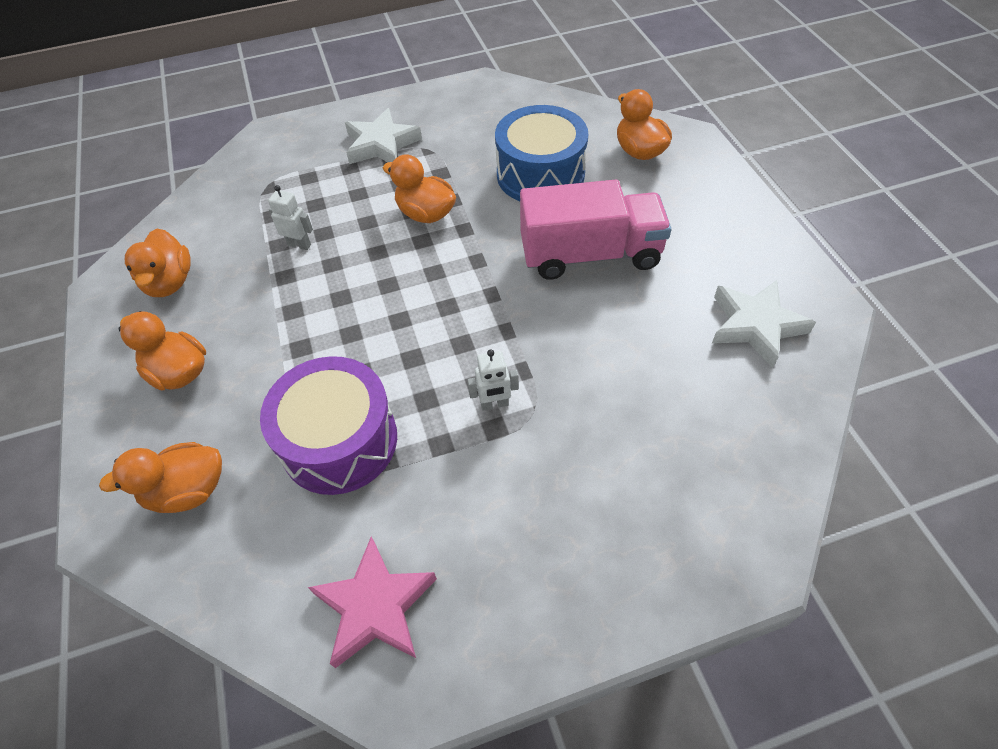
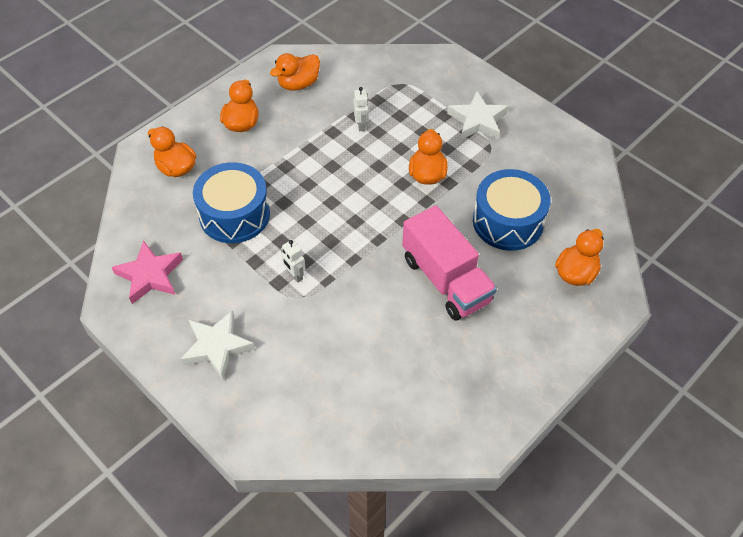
camera: 60 degrees right, 0 degrees up
(339, 441) = (234, 214): purple drum -> blue drum
(755, 325) = (436, 399): white star -> white star (217, 347)

